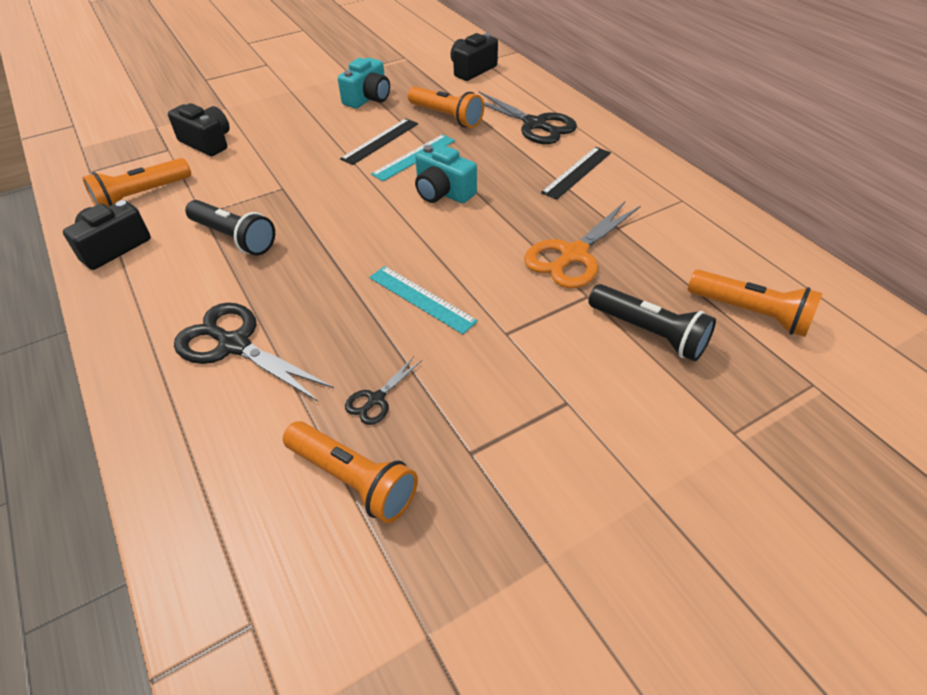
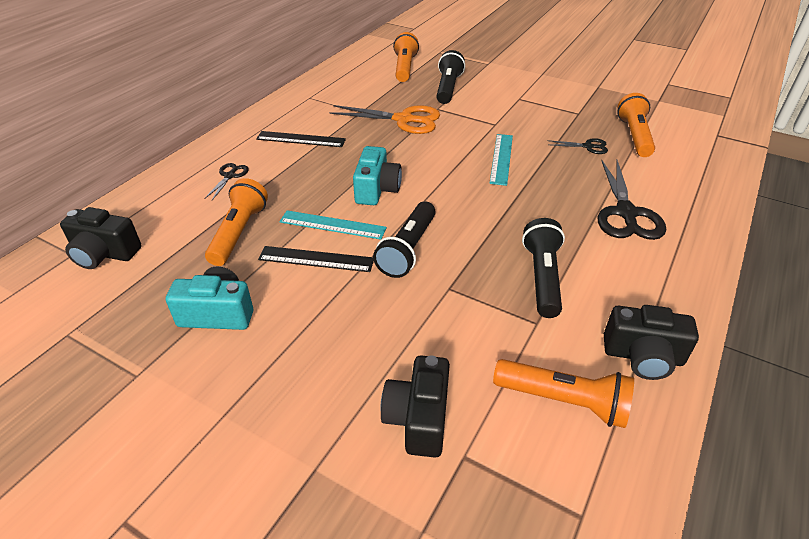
camera: 120 degrees left, 5 degrees down
(344, 183) = (408, 249): none -> black flashlight
(535, 125) = (230, 176): black scissors -> black scissors, size x0.49

